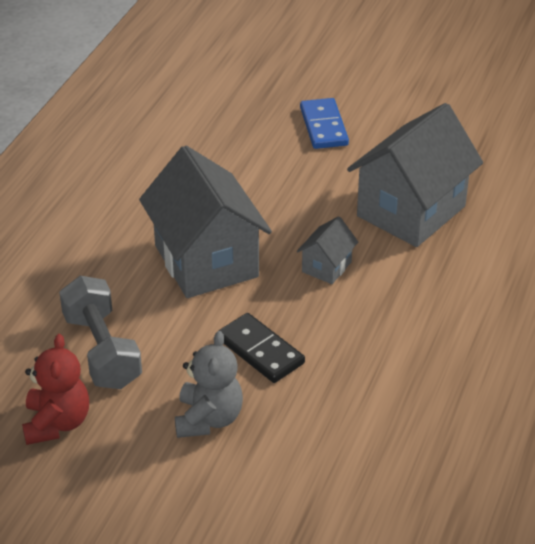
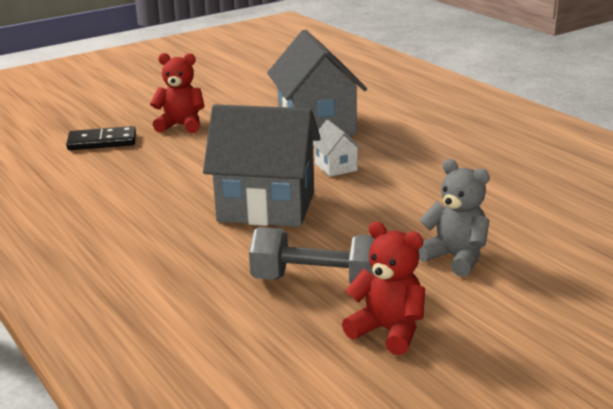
camera: 55 degrees left, 15 degrees down
(260, 351) = (399, 215): black domino -> black domino (102, 142)
(324, 126) = (181, 125): blue domino -> red teddy bear
(326, 267) = (336, 167): grey house -> white house

